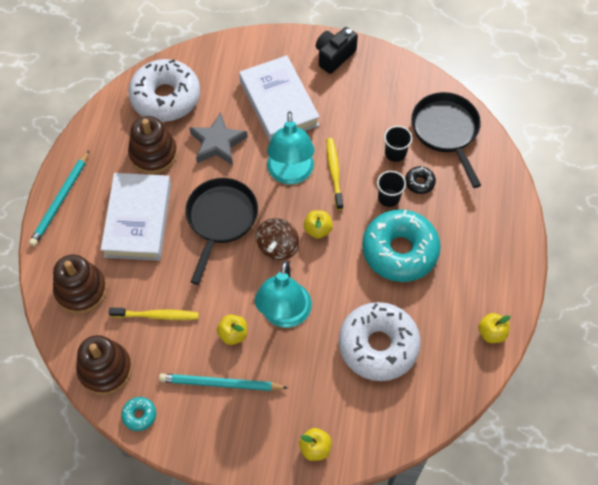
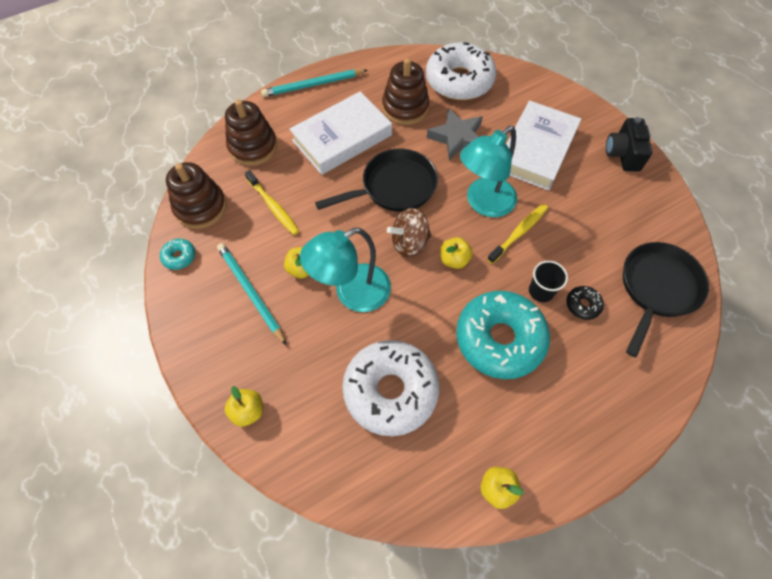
camera: 50 degrees right, 0 degrees up
(334, 56) = (623, 154): black camera -> black camera turned 90 degrees counterclockwise
(395, 153) = (588, 264): black cup -> none

